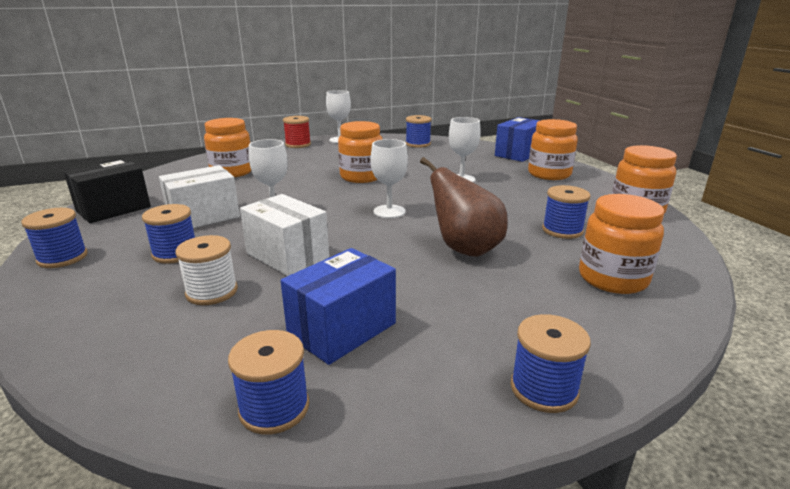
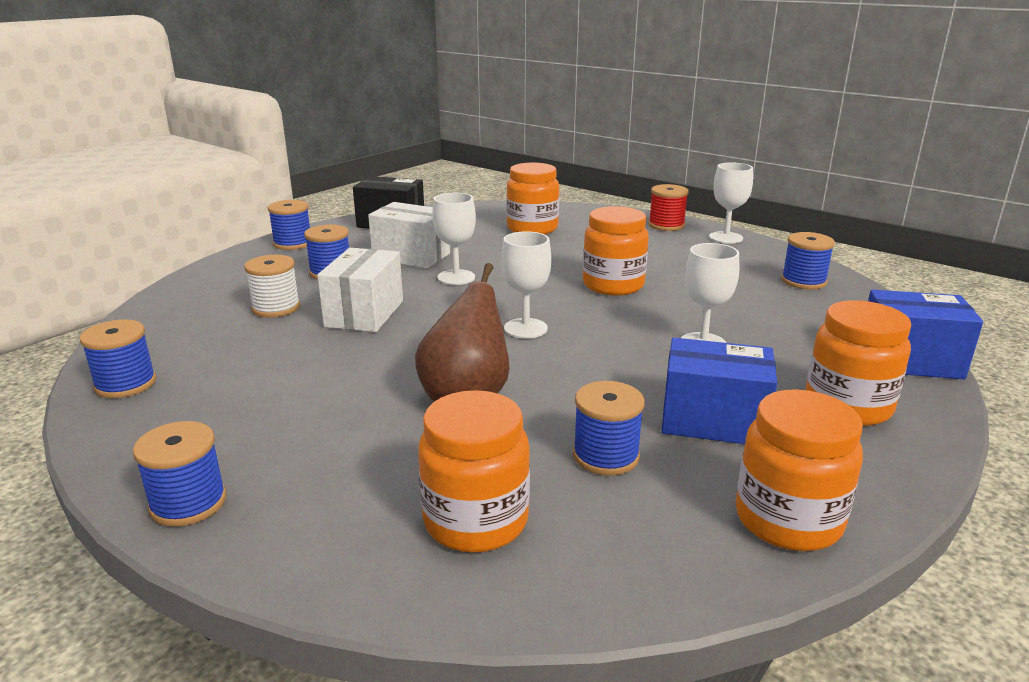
camera: 60 degrees right, 0 degrees up
(342, 329) = (245, 377): blue box -> blue box (713, 421)

